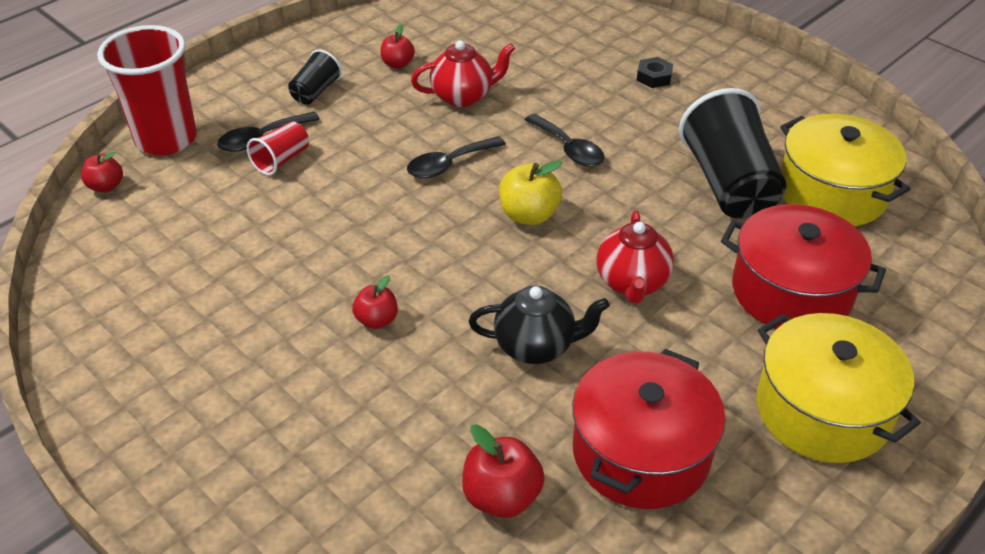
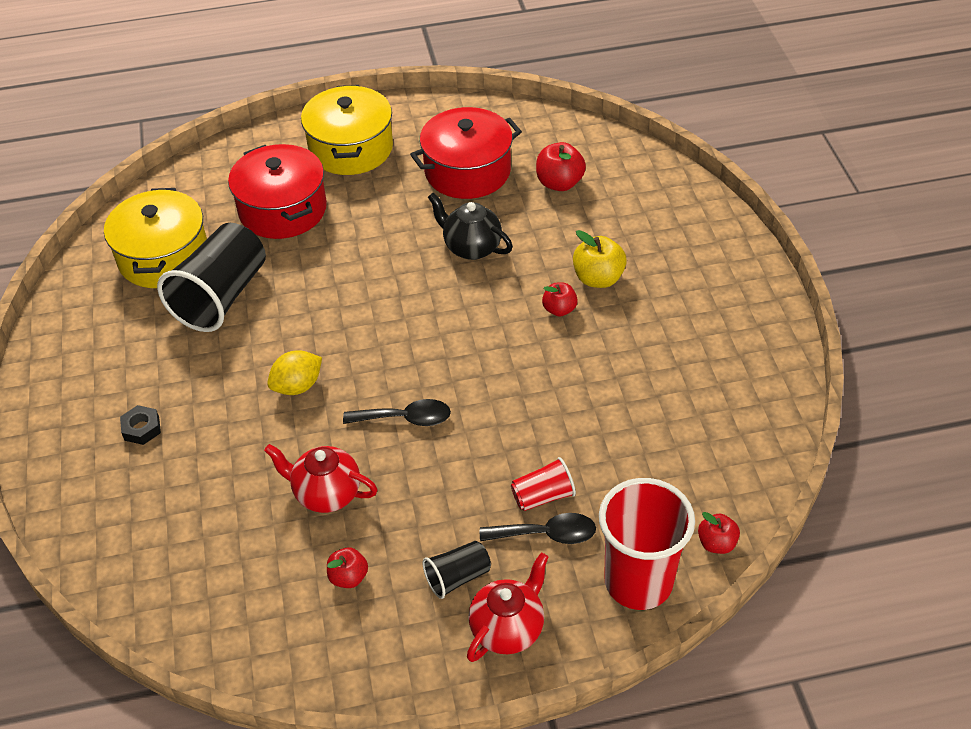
camera: 145 degrees left, 5 degrees up
(529, 215) = (388, 340): yellow apple -> yellow apple (598, 278)
(569, 149) = (297, 386): black spoon -> yellow lemon
(632, 283) = (372, 258): red teapot -> red teapot (508, 628)

